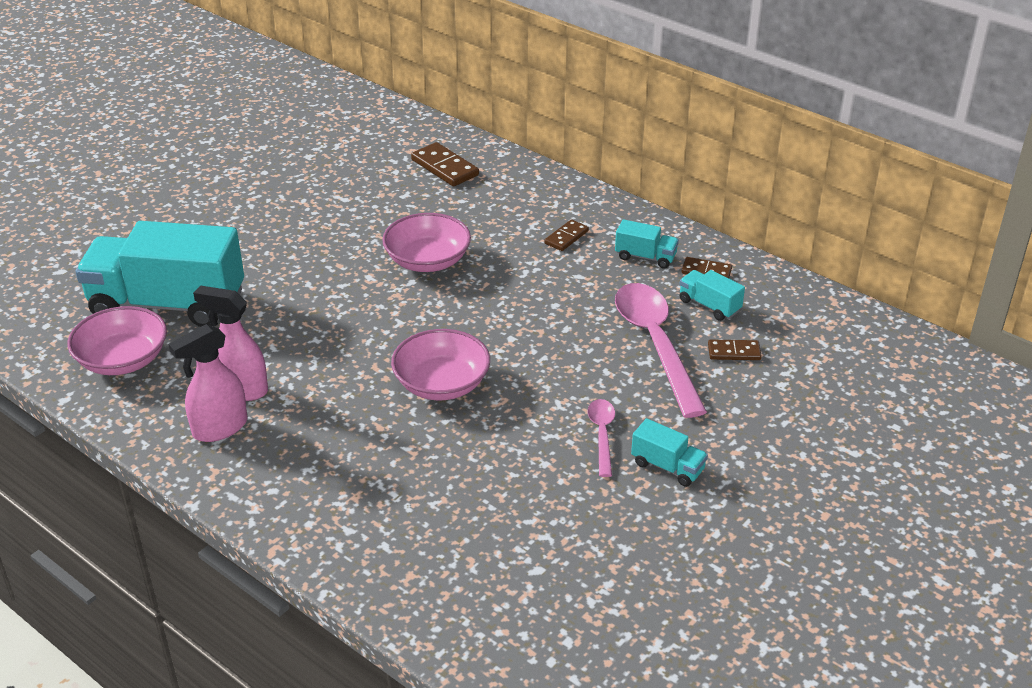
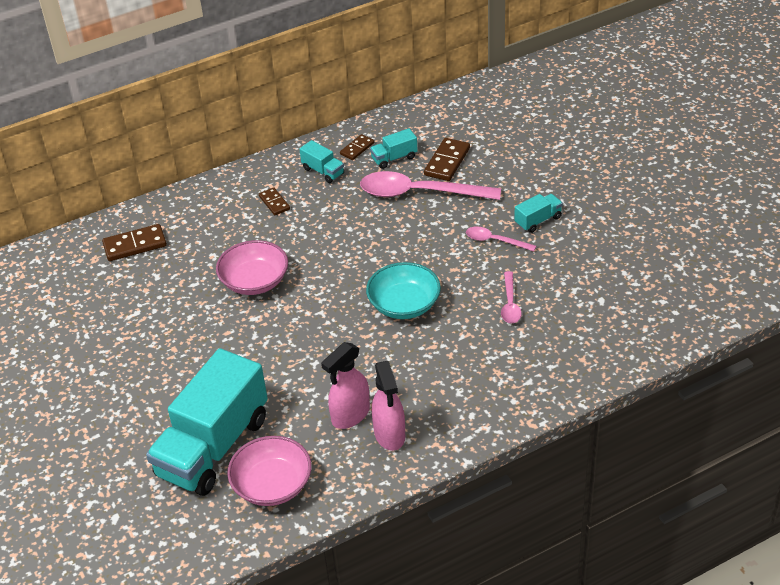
camera: 65 degrees left, 5 degrees up
(441, 384) = (404, 305): pink bowl -> turquoise bowl
(486, 478) = (510, 304): none -> pink spoon
(645, 257) = (323, 171): turquoise truck -> turquoise truck turned 90 degrees clockwise
(734, 352) = (447, 162): brown domino -> brown domino, size x1.61

